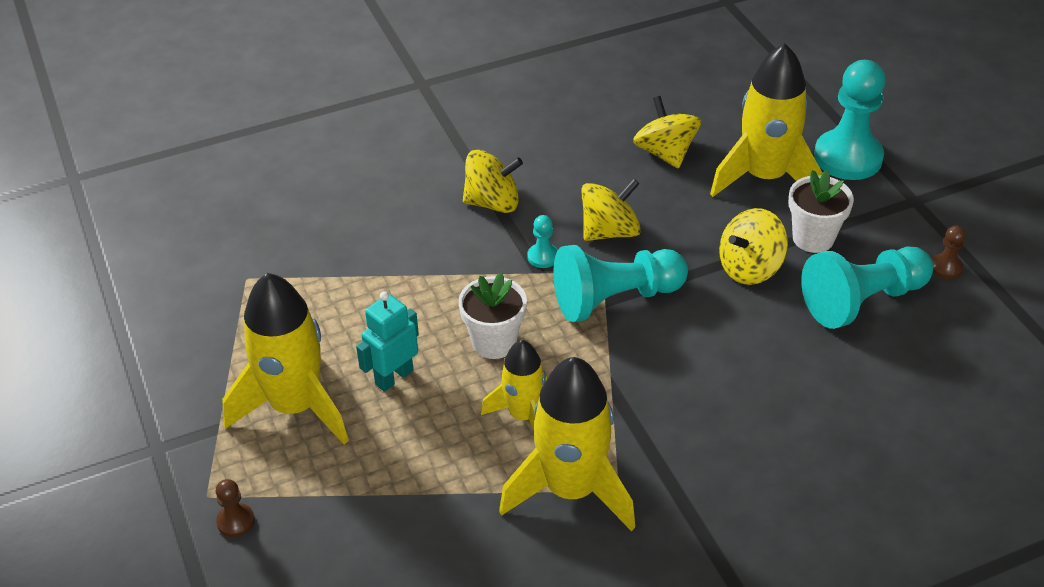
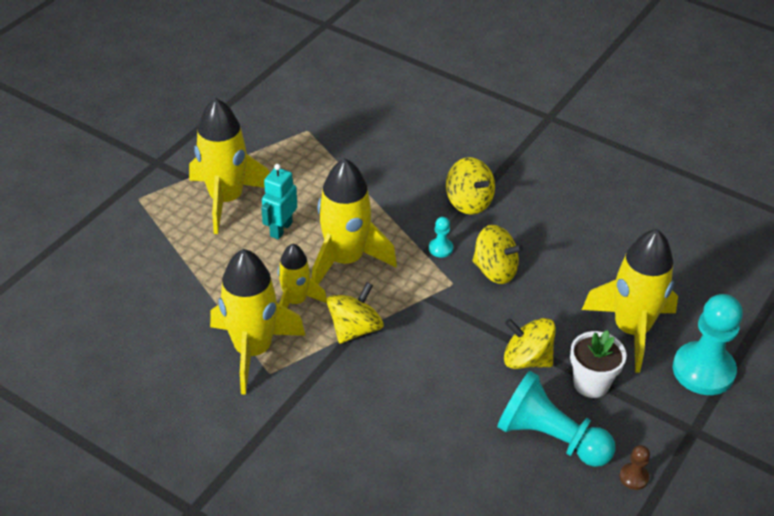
camera: 55 degrees right, 0 degrees up
(236, 521) = (129, 218): brown pawn -> none
(394, 377) = (281, 229): turquoise robot -> turquoise robot turned 75 degrees counterclockwise
(494, 342) = (345, 260): white flower pot -> yellow rocket
(615, 299) = (433, 301): turquoise pawn -> none
(665, 153) = (602, 265): yellow spinning top -> yellow spinning top (355, 329)

